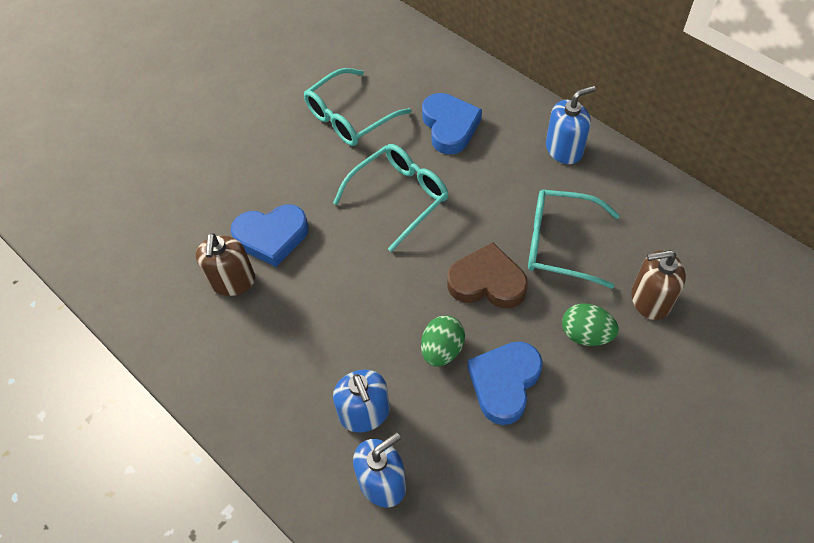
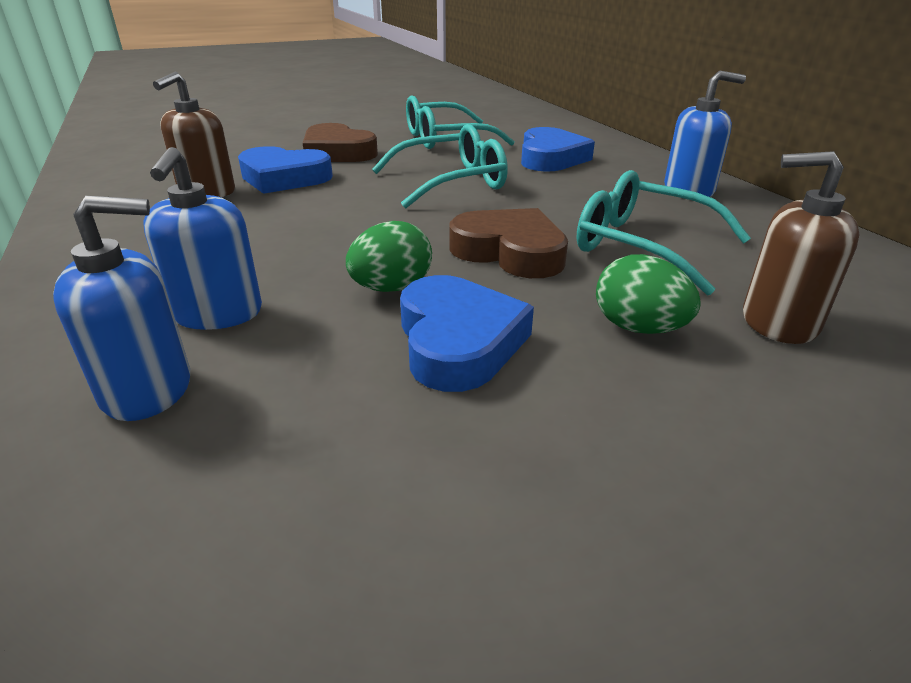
camera: 20 degrees right, 25 degrees down
(279, 176) = (337, 152): none -> brown heart
(504, 383) = (458, 341): blue heart -> blue heart turned 120 degrees clockwise

